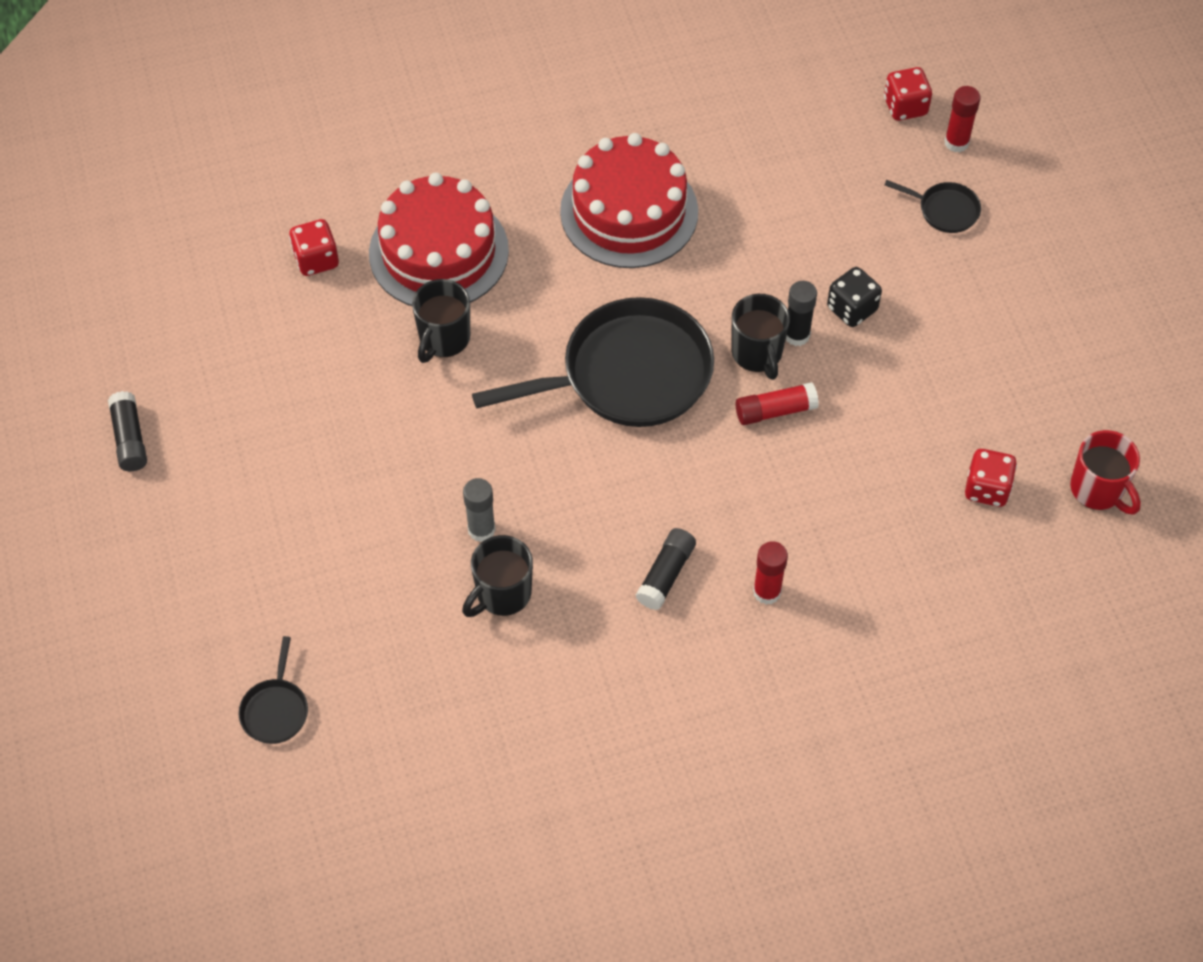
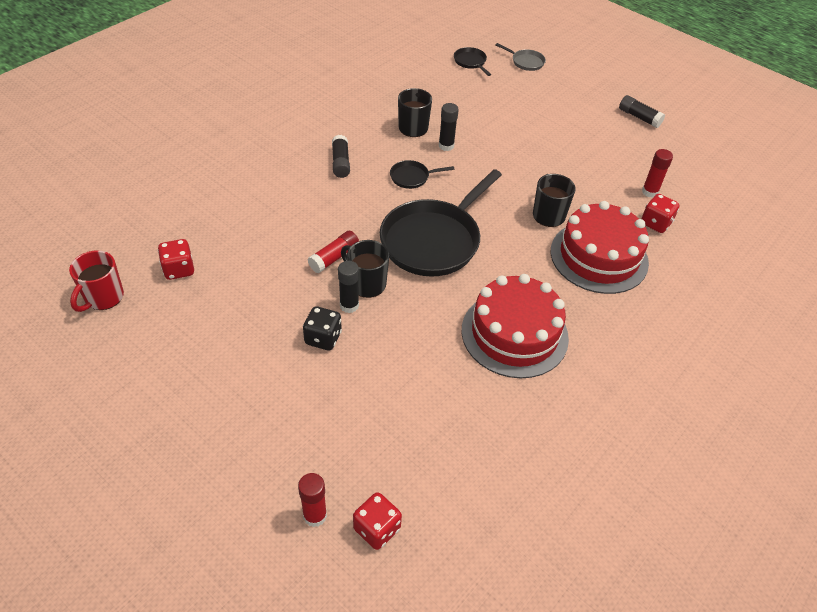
camera: 145 degrees right, 10 degrees down
(178, 659) = (526, 62): none -> grey pan
(481, 530) = (446, 146): grey glue stick -> black glue stick
(767, 592) = (283, 175): red glue stick -> red glue stick (650, 192)
(945, 210) = (294, 446): black pan -> black pan (412, 177)
(1098, 490) = (103, 298): red mug -> red mug turned 90 degrees counterclockwise

